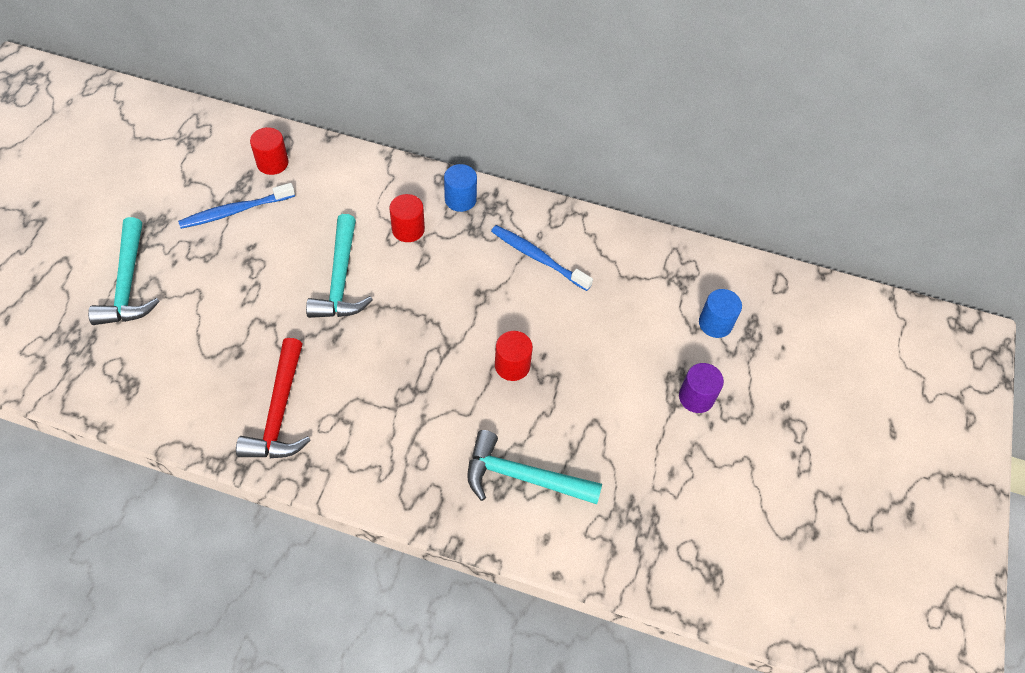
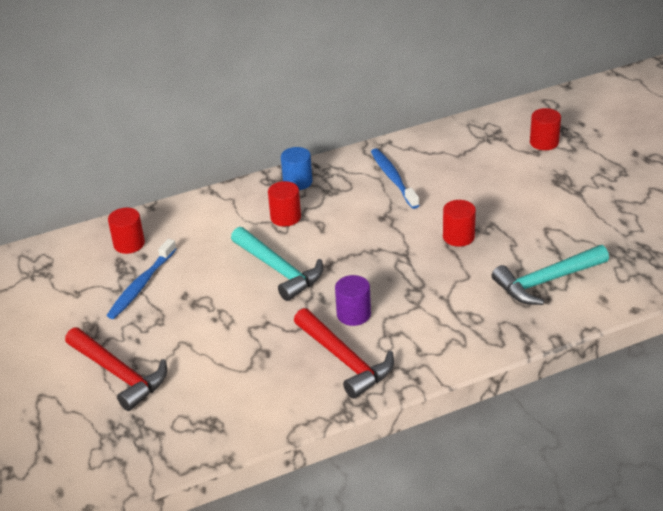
camera: 35 degrees left, 20 degrees down
(128, 284) = (119, 374): turquoise hammer -> red hammer
(538, 257) = (393, 178): blue toothbrush -> blue toothbrush turned 75 degrees clockwise
(696, 397) = (584, 181): purple cylinder -> purple cylinder (353, 314)
(715, 323) = (544, 142): blue cylinder -> red cylinder

